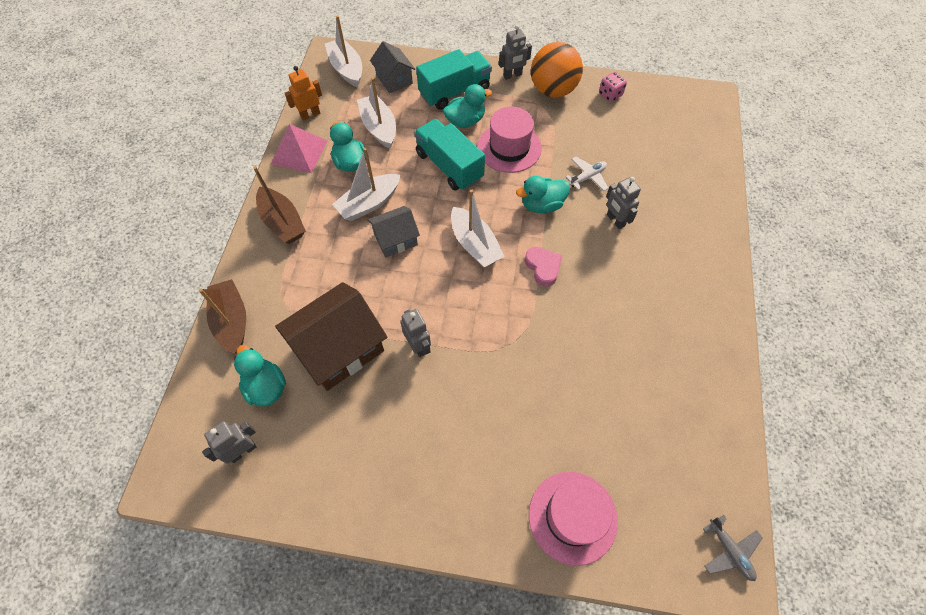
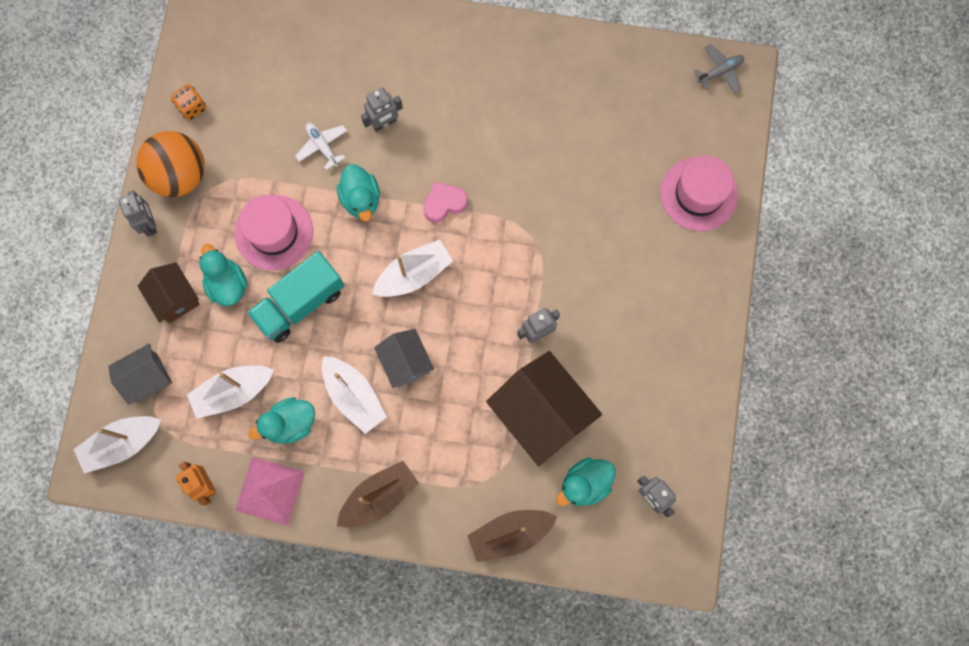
camera: 90 degrees left, 15 degrees up
(454, 92) = (175, 298): turquoise truck -> brown house
(610, 94) = (192, 107): pink dice -> orange dice

